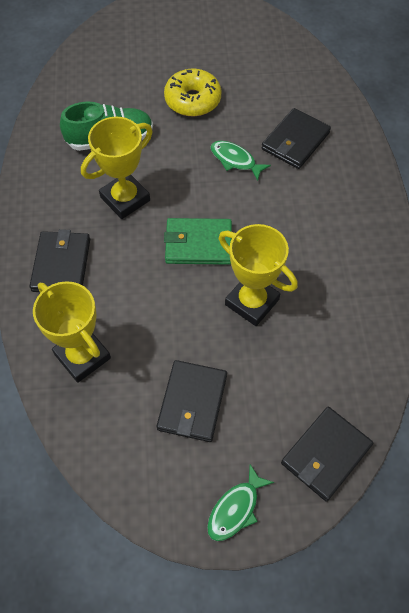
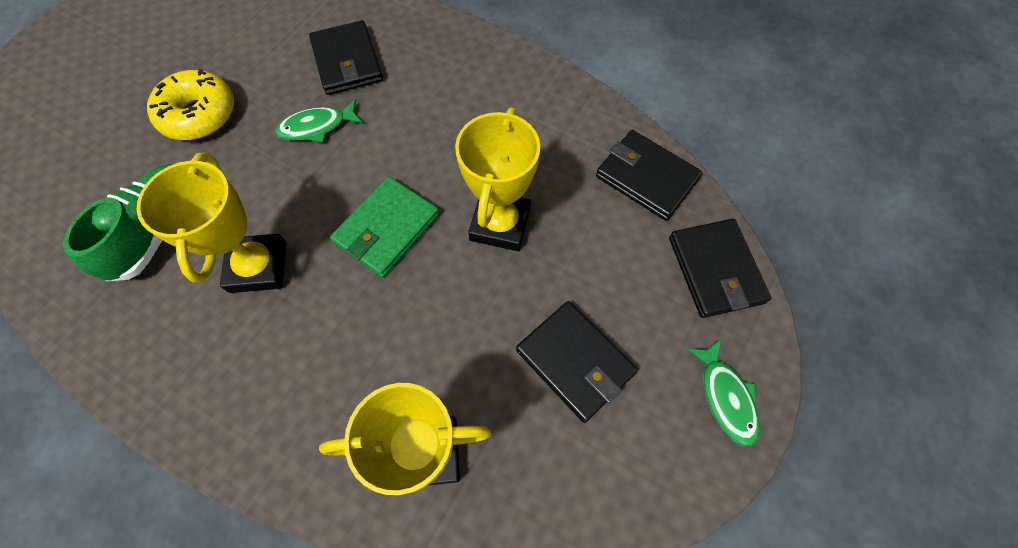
camera: 55 degrees left, 5 degrees up
(61, 264) = (280, 399): black wallet -> black wallet (646, 177)
(252, 302) = (500, 224): yellow trophy -> yellow trophy turned 60 degrees counterclockwise

